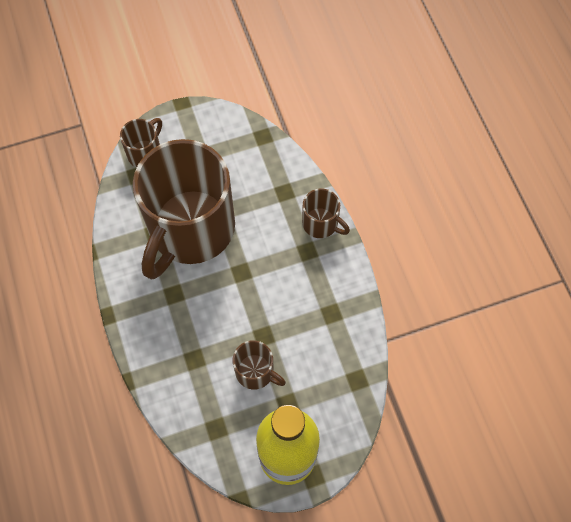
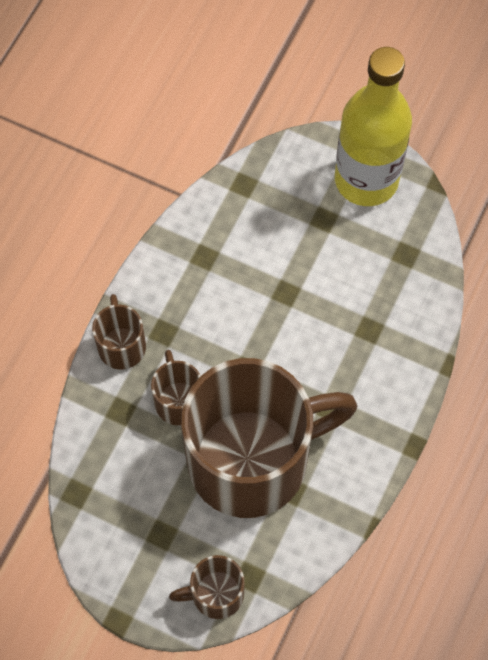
camera: 135 degrees left, 0 degrees up
(256, 372) = (324, 268): brown mug -> brown mug (178, 400)

